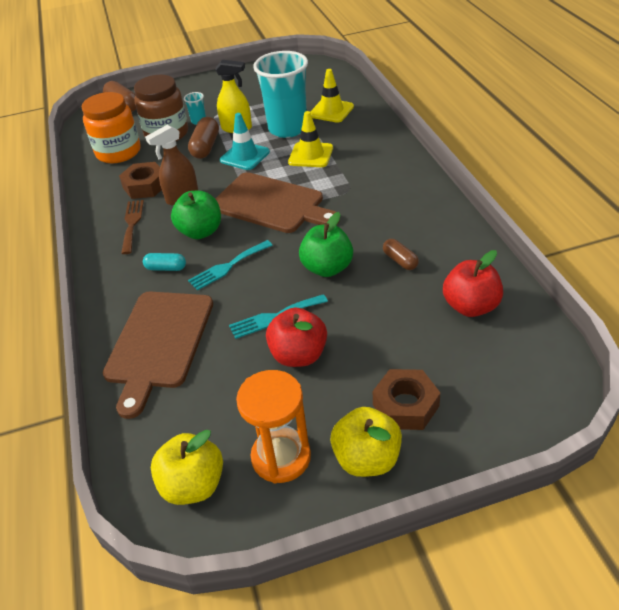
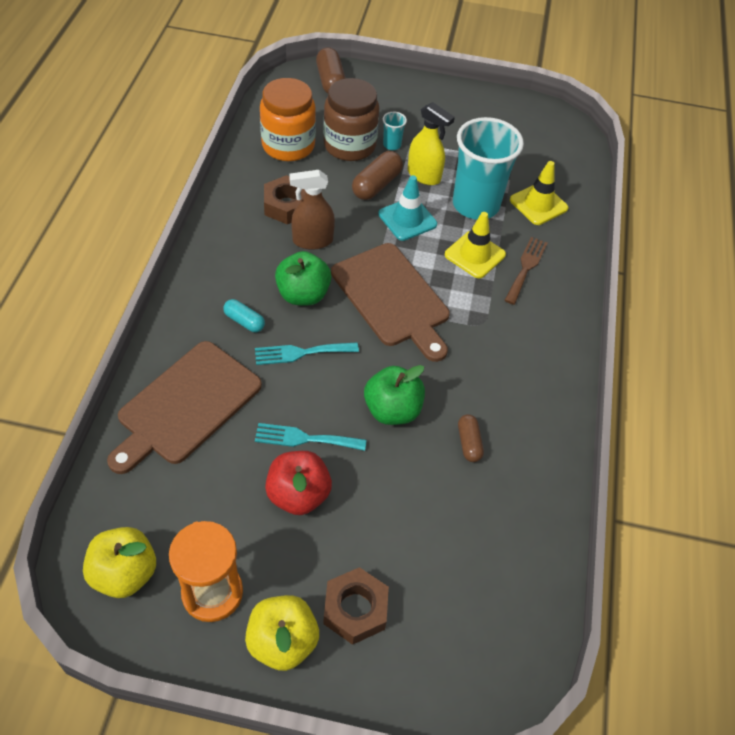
camera: 20 degrees right, 10 degrees up
(132, 224) = (246, 248): brown fork -> brown fork (526, 267)
(470, 306) = (497, 539): red apple -> none

